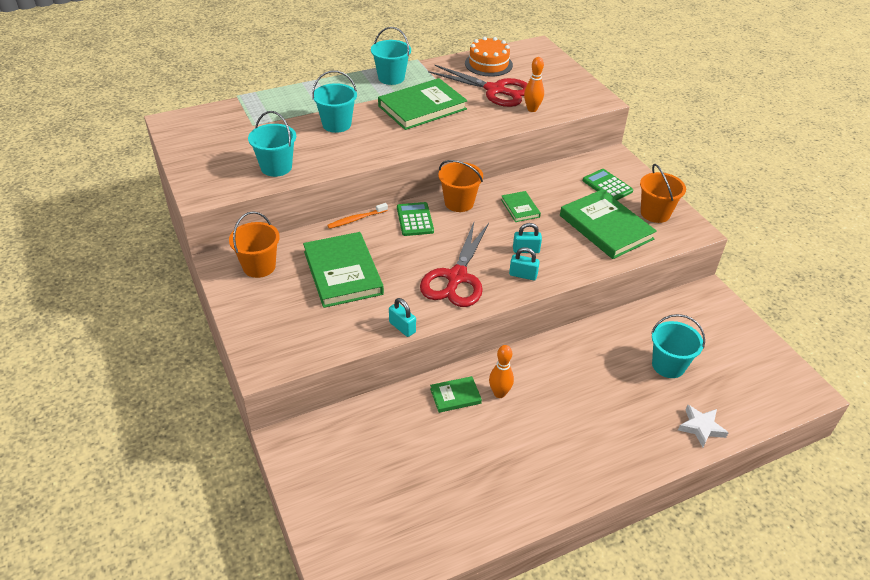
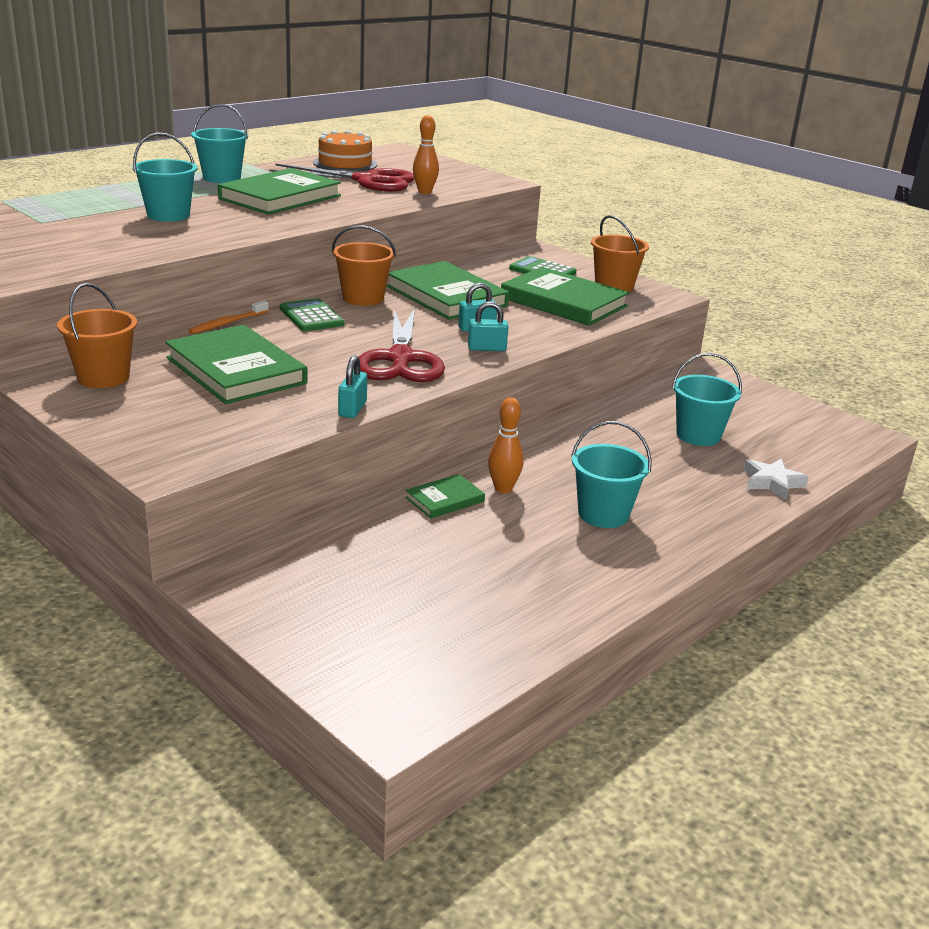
camera: 20 degrees left, 15 degrees down
(276, 167) = (100, 253): turquoise bucket -> turquoise bucket (603, 514)
(402, 327) = (352, 409): turquoise padlock -> turquoise padlock turned 75 degrees clockwise
(520, 208) = (446, 296): green book -> green book, size x2.04

